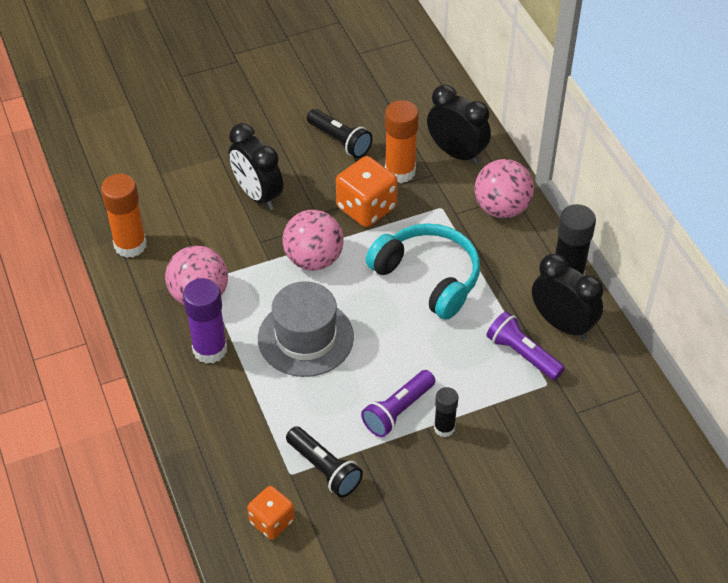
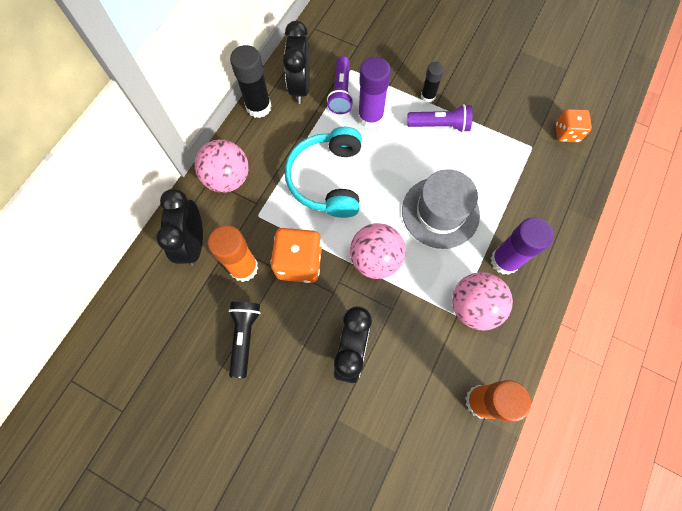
camera: 130 degrees left, 20 degrees up
(324, 469) = (512, 133): black flashlight -> none
(466, 357) = (370, 117): none -> purple glue stick

